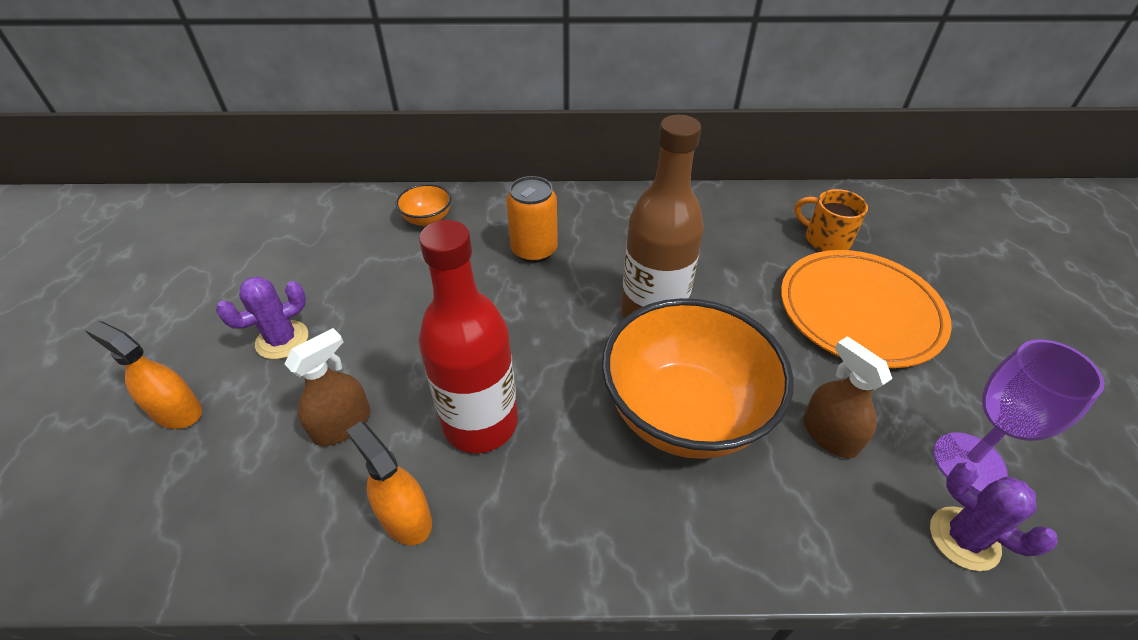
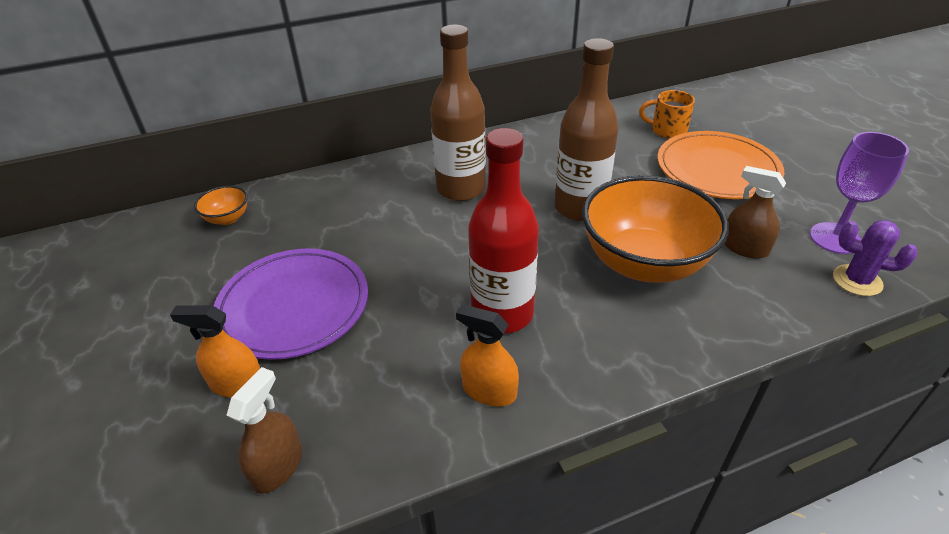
camera: 20 degrees left, 5 degrees down
(282, 340) = (293, 306): purple cactus -> purple plate
(342, 425) = (392, 348): brown spray bottle -> brown spray bottle (277, 466)
(427, 219) = (356, 188): orange bowl -> orange bowl (227, 218)
(534, 250) = (461, 189): orange can -> brown bottle

